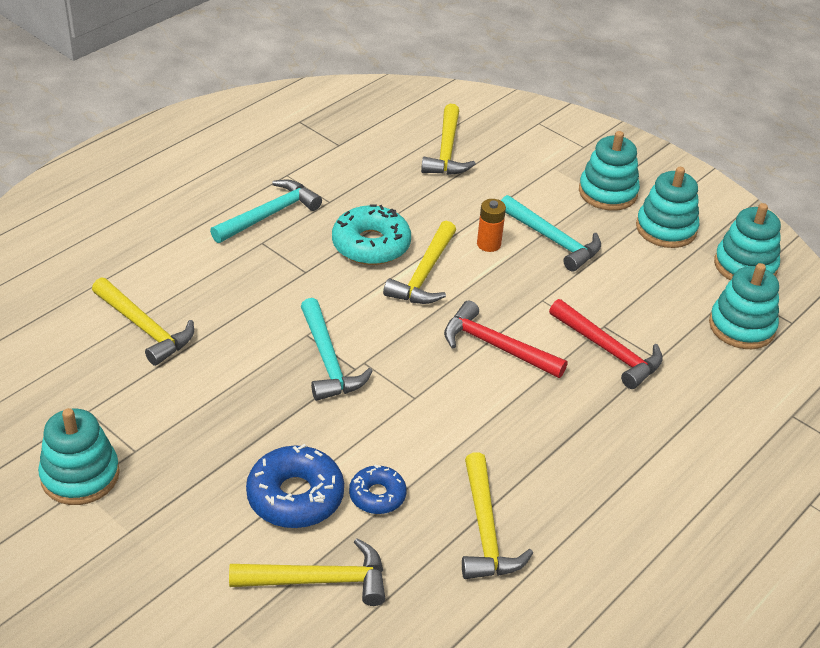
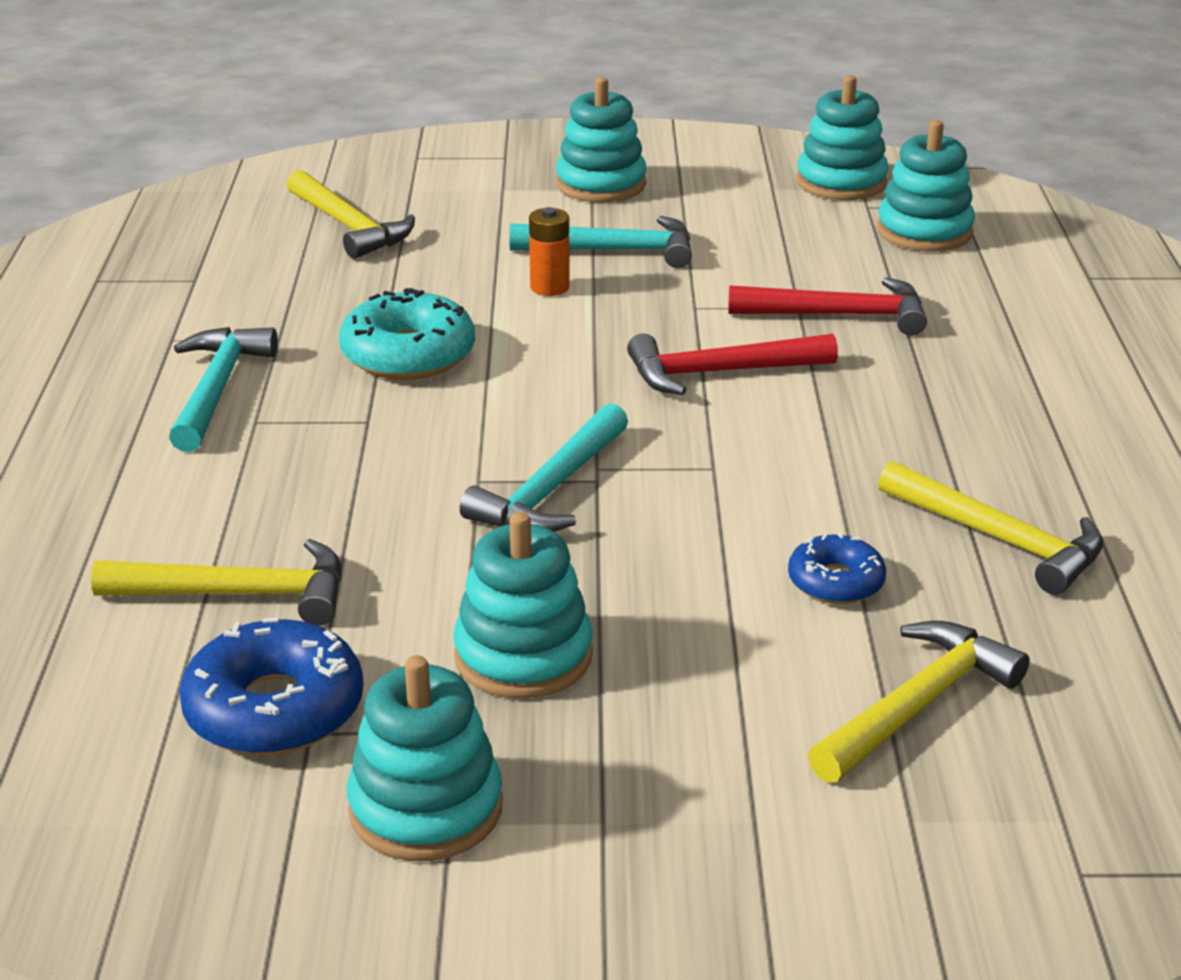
camera: 40 degrees left, 10 degrees down
(295, 496) = (746, 643): blue donut -> blue donut (274, 709)
(328, 360) = (551, 490): turquoise hammer -> turquoise hammer turned 90 degrees clockwise
(424, 274) = (523, 350): yellow hammer -> none
(666, 229) = (714, 188): turquoise stacking toy -> turquoise stacking toy (523, 656)

